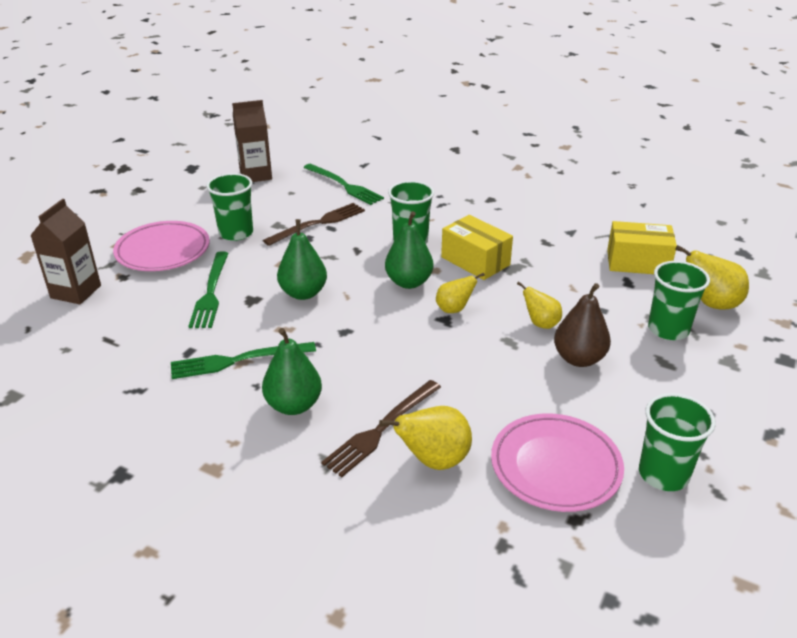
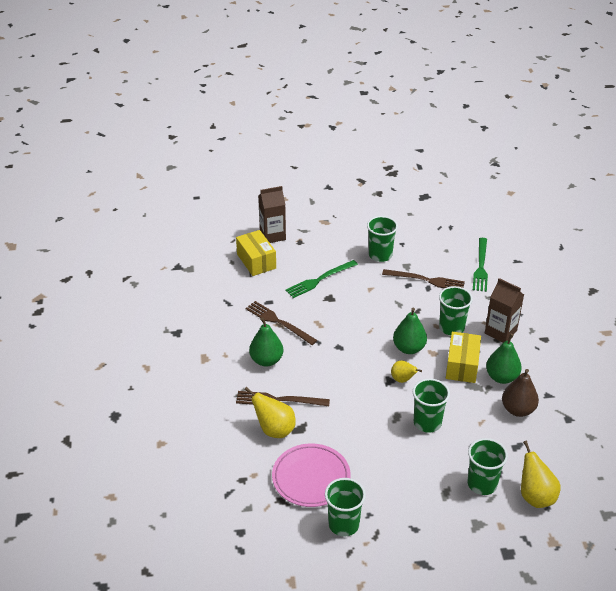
camera: 55 degrees right, 5 degrees up
(163, 251) = (335, 240): pink plate -> none
(238, 360) = (279, 322): green fork -> brown fork
(255, 175) = (447, 225): brown carton -> brown carton (500, 332)
(303, 293) = (354, 313): green pear -> green pear (501, 377)
(540, 324) = (427, 423): yellow pear -> green cup
(578, 359) = (410, 453): brown pear -> brown pear (518, 410)
(637, 262) = (546, 442): yellow box -> yellow box (256, 261)

